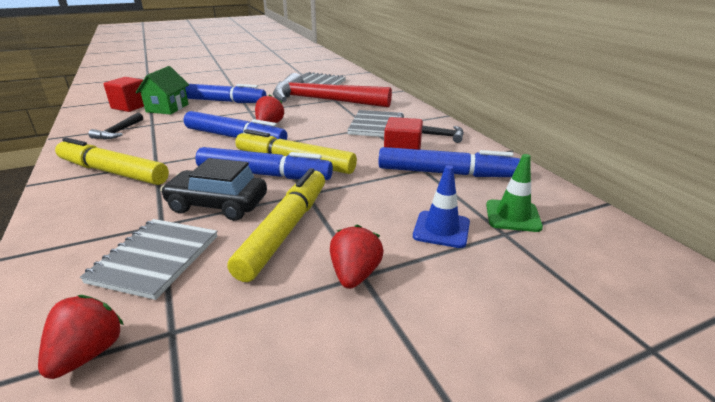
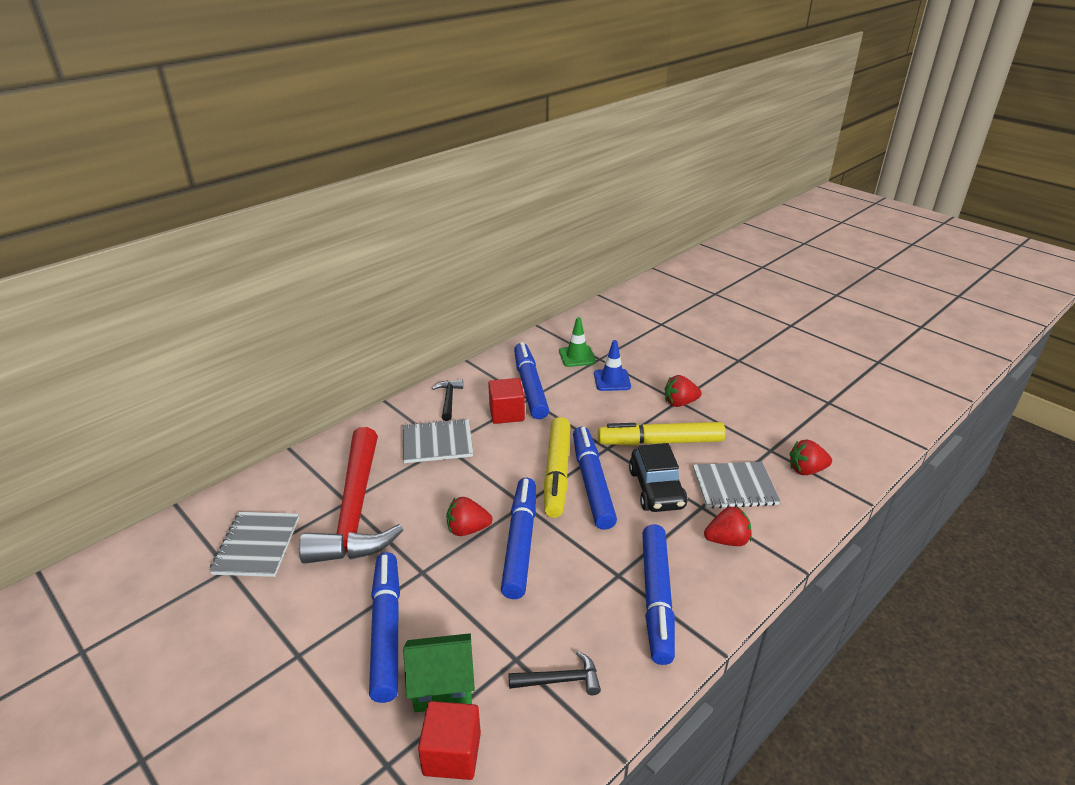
camera: 110 degrees left, 5 degrees up
(103, 224) = (727, 540): none -> red strawberry
(113, 172) = (656, 598): yellow marker -> blue marker

